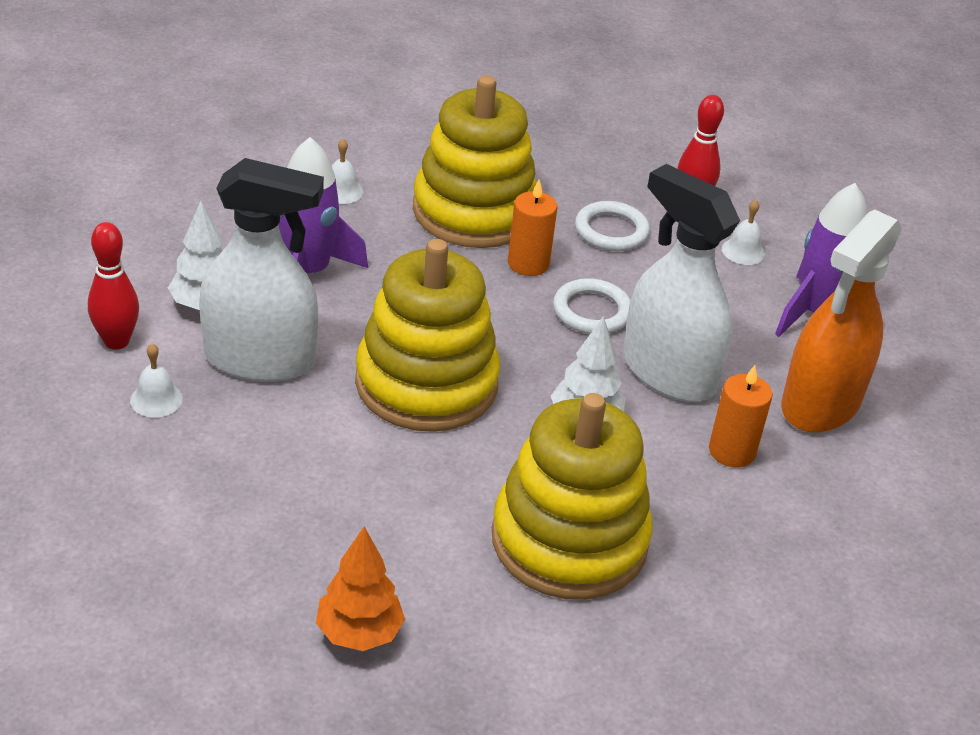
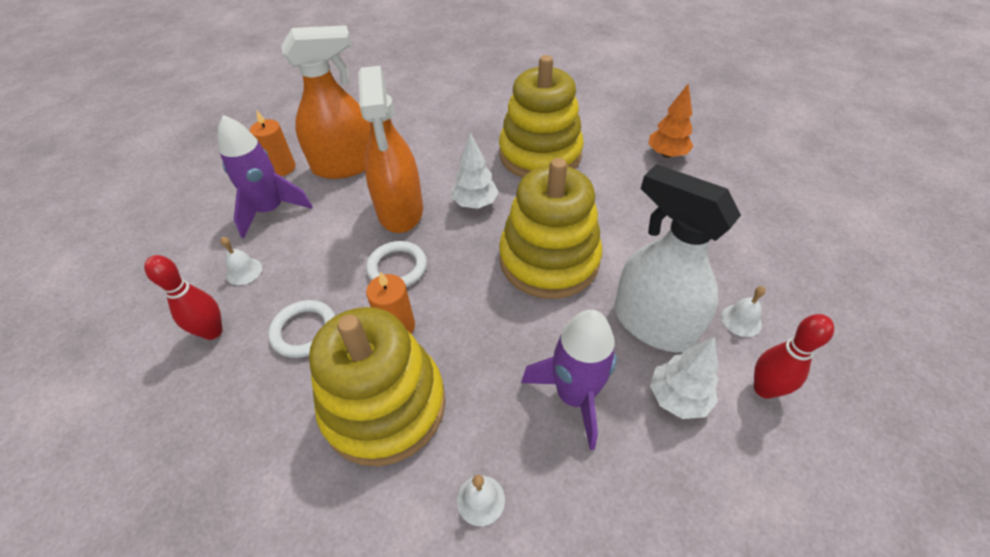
camera: 140 degrees left, 10 degrees up
(668, 373) = (400, 210): white spray bottle -> orange spray bottle
(732, 451) = (419, 161): orange candle -> orange candle (282, 168)

